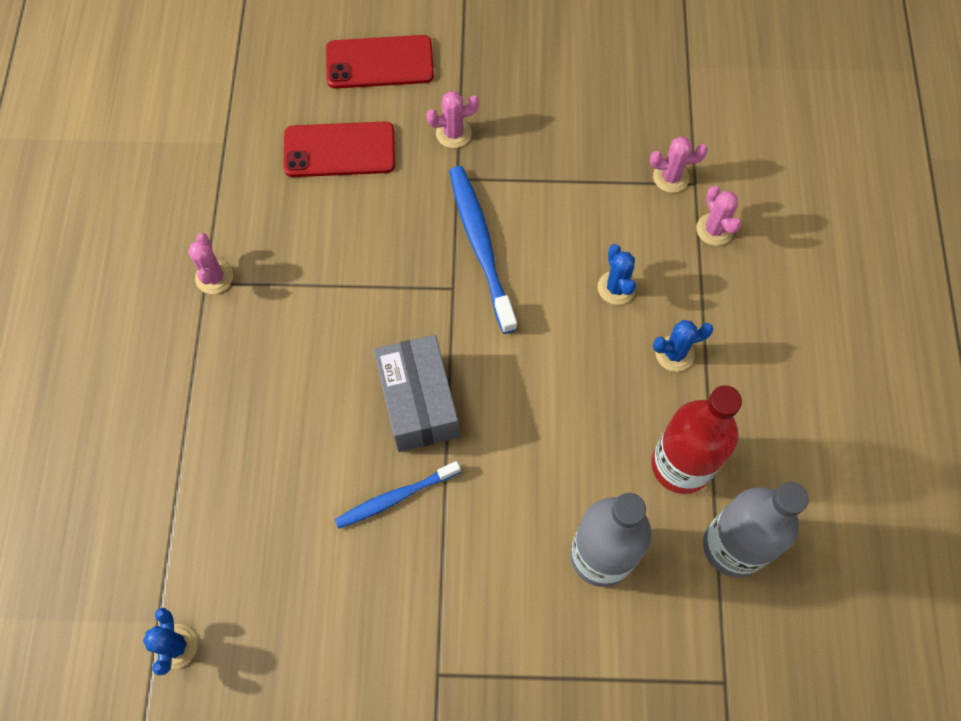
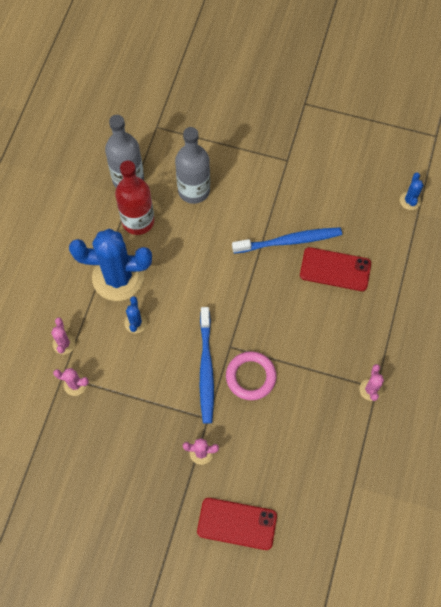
camera: 165 degrees left, 0 degrees up
(339, 150) = (278, 459): red phone -> red phone (335, 269)
(395, 498) = (290, 241): blue toothbrush -> blue toothbrush, size x1.56
(408, 251) = (250, 377): none -> pink ring
(418, 402) = (266, 286): grey box -> none
(674, 353) = (118, 277): blue cactus -> blue cactus, size x2.34

